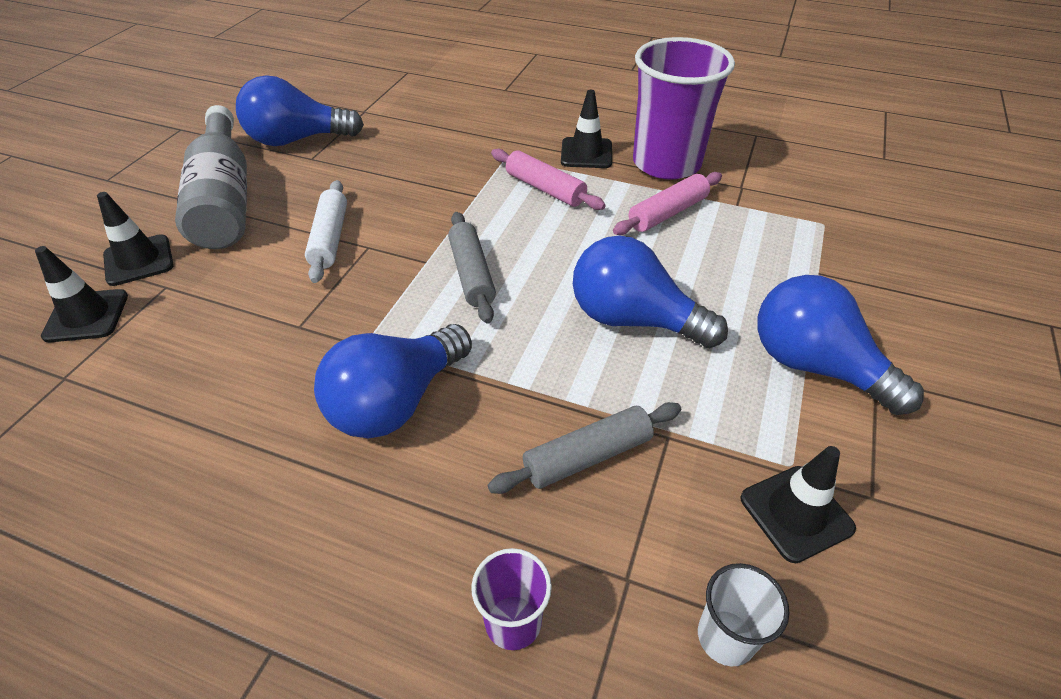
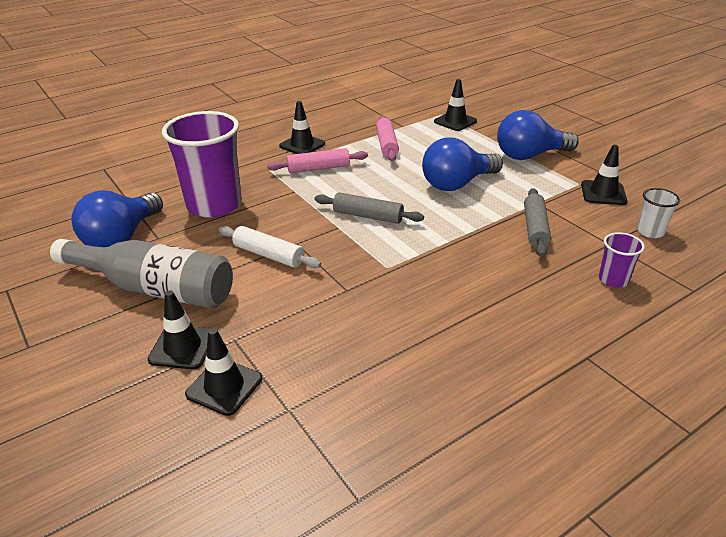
camera: 55 degrees left, 10 degrees down
(396, 402) = (449, 272): blue light bulb -> none
(666, 163) = (344, 128): purple cup -> purple cup (214, 205)
(818, 244) = (455, 121): none -> black traffic cone

